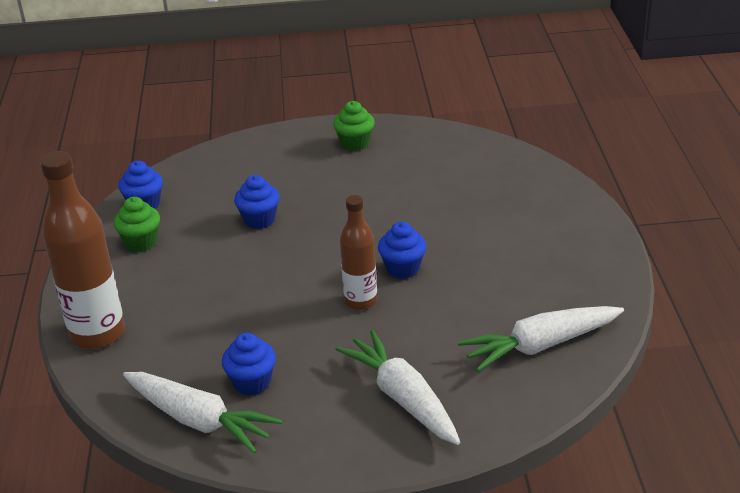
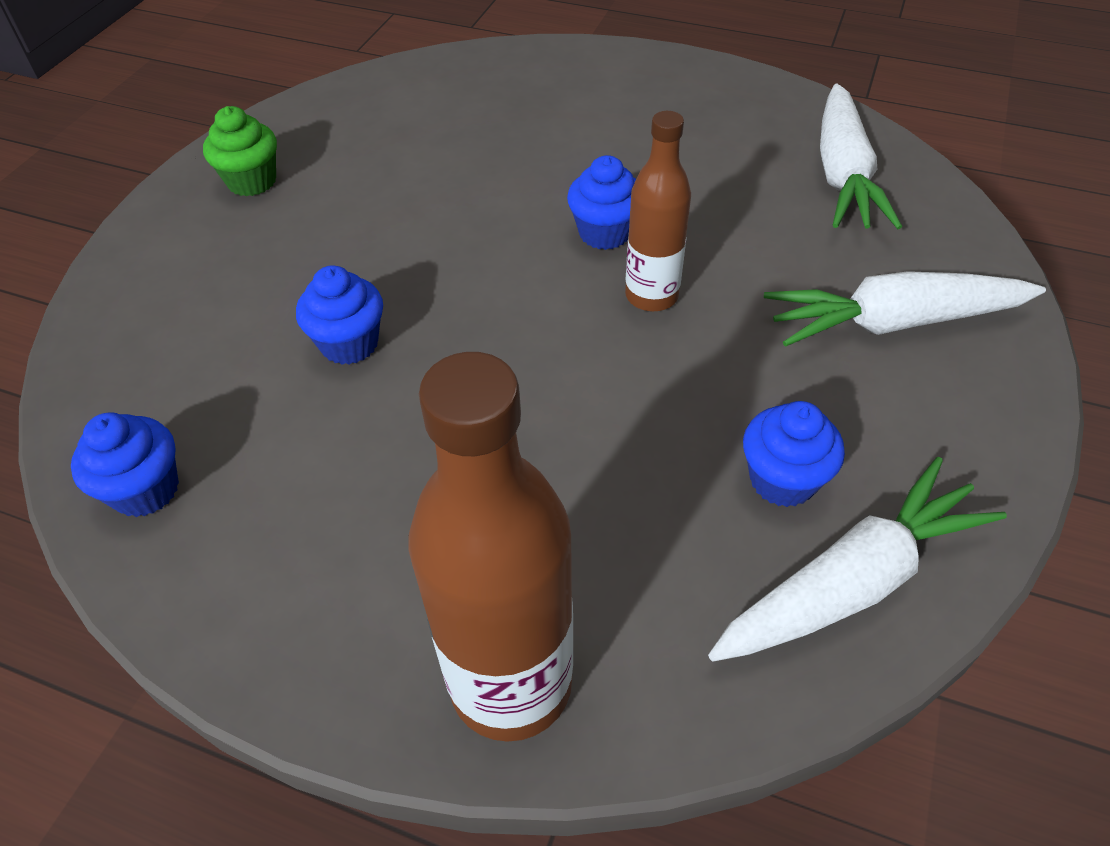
camera: 65 degrees left, 15 degrees up
(141, 242) = (264, 528): green cupcake -> none

